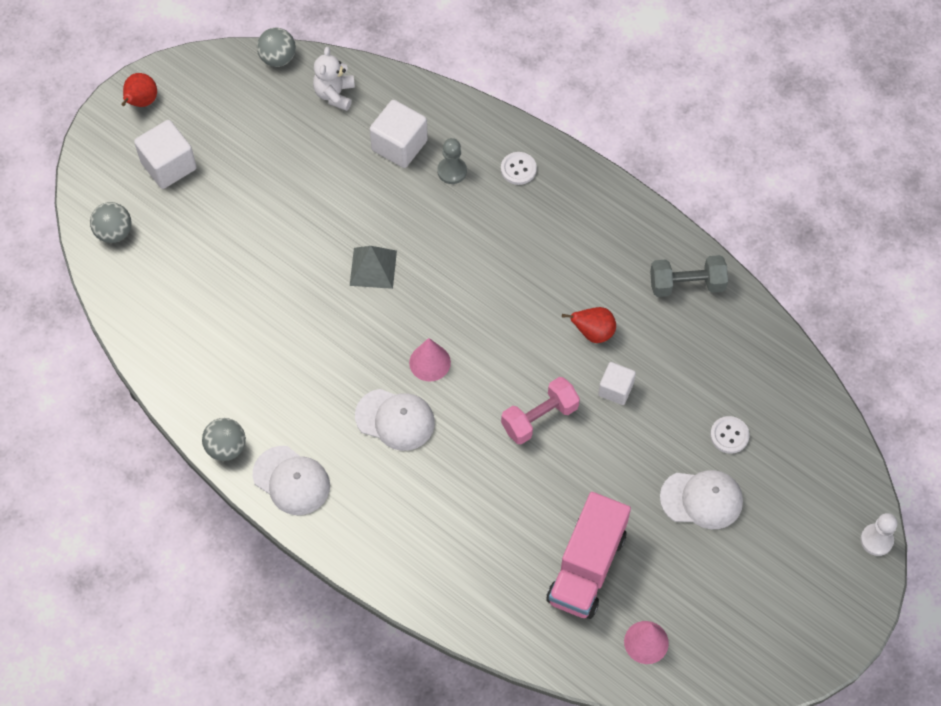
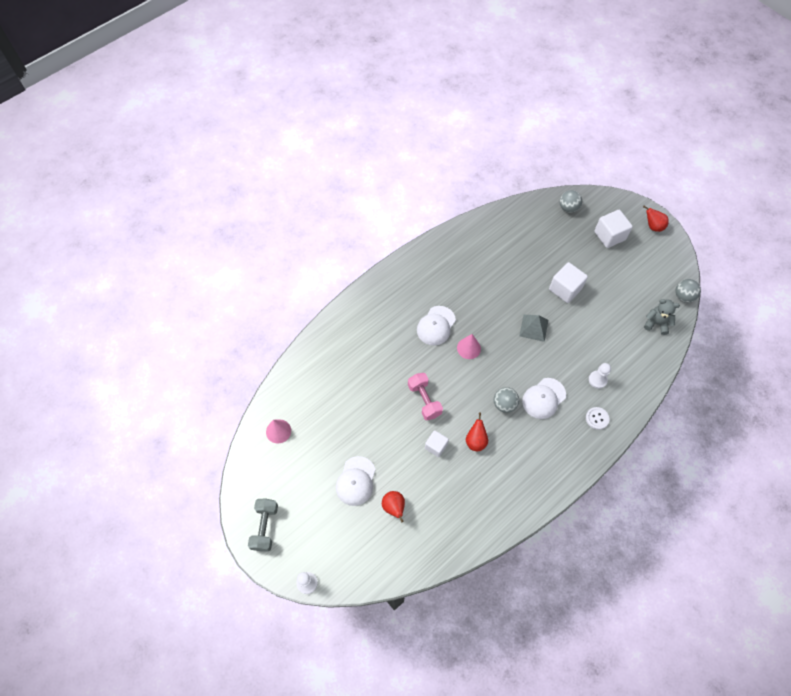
camera: 100 degrees right, 0 degrees up
(226, 447) = (433, 246): grey ball -> grey ball (504, 404)
(291, 480) = (409, 272): white cap -> white cap (543, 398)
(335, 94) = (656, 323): white teddy bear -> grey teddy bear
(399, 145) = (618, 353): white cube -> white cube (565, 289)
(452, 171) = (597, 380): grey pawn -> white pawn
(586, 567) = (329, 408): pink truck -> none
(686, 284) = (503, 505): grey dumbbell -> grey dumbbell (265, 527)
(729, 435) = (394, 507): white button -> red pear

